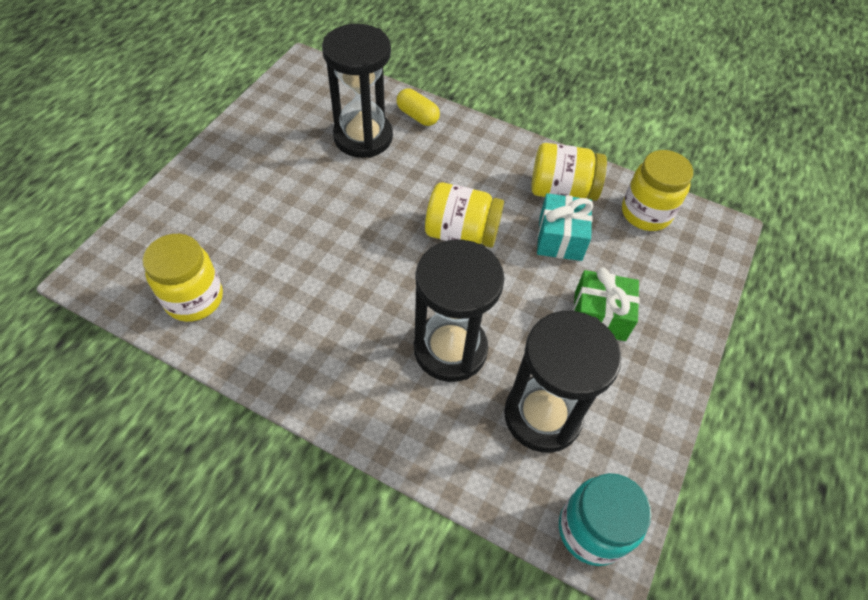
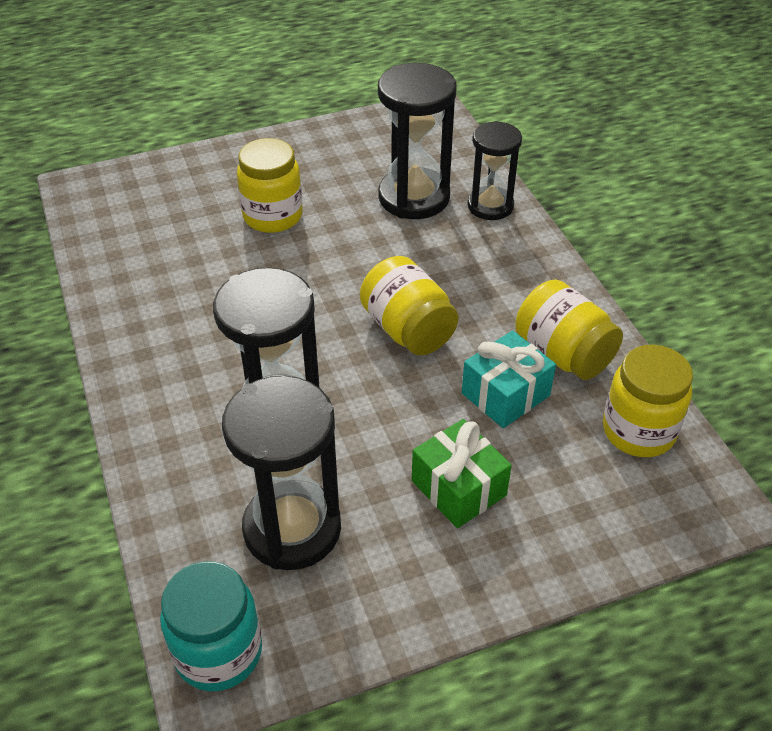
camera: 45 degrees right, 10 degrees down
(194, 299) = (128, 246): yellow jar -> yellow jar (273, 216)
(417, 116) = (490, 206): yellow capsule -> black hourglass

